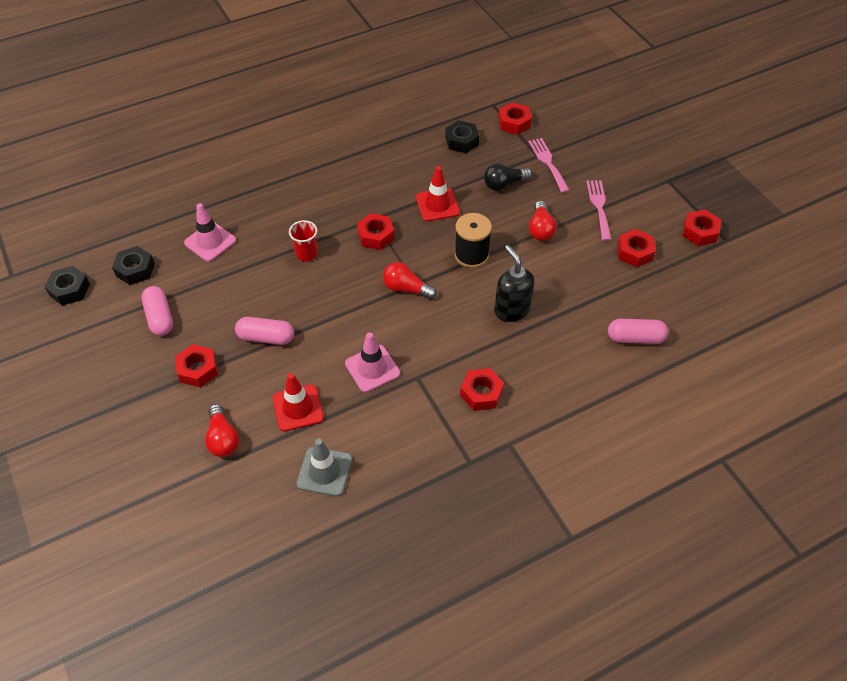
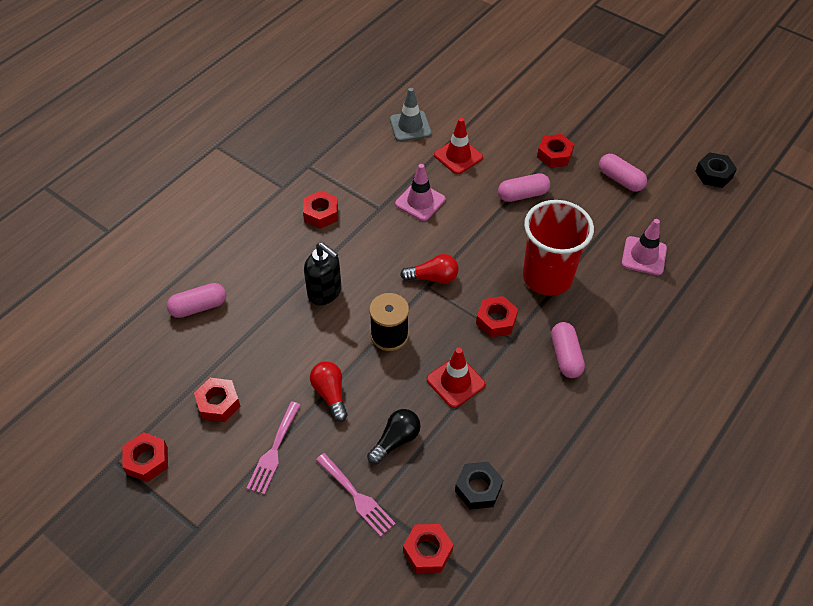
camera: 155 degrees right, 0 degrees up
(135, 270) = (681, 208): black nut -> none
(223, 438) = (496, 121): red light bulb -> none
(306, 254) = (547, 277): red cup -> red cup, size x2.22
(341, 193) = (565, 356): none -> pink capsule
(599, 207) = (274, 451): pink fork -> pink fork turned 45 degrees clockwise

